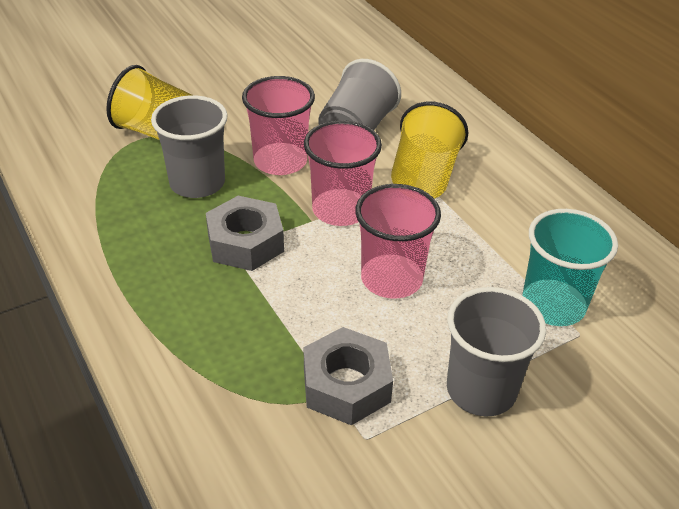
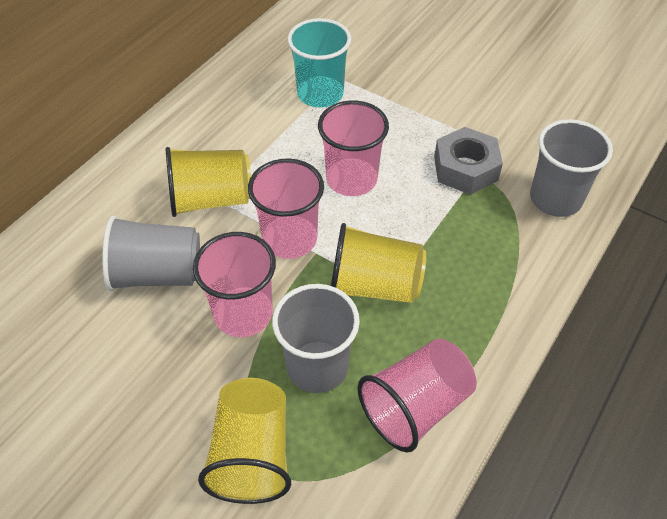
camera: 115 degrees left, 10 degrees up
(112, 221) = (415, 407): none -> pink cup
(245, 243) = (374, 285): grey nut -> yellow cup
(481, 390) = (419, 108): grey cup -> grey cup (555, 199)

